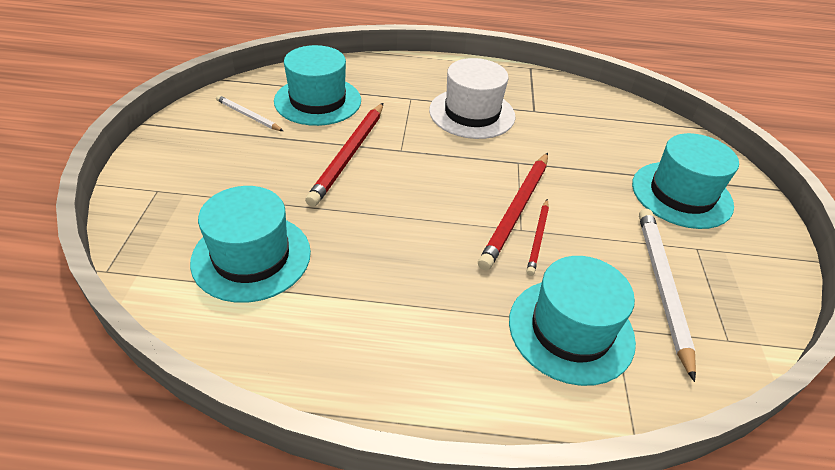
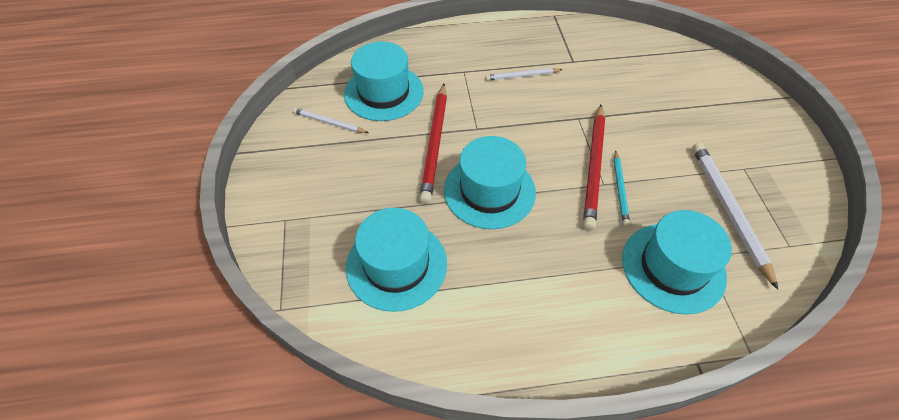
camera: 10 degrees left, 10 degrees up
(472, 113) = (522, 76): white hat -> white pencil
(538, 238) = (620, 189): red pencil -> turquoise pencil
(681, 194) = (717, 119): turquoise hat -> turquoise hat (489, 191)

